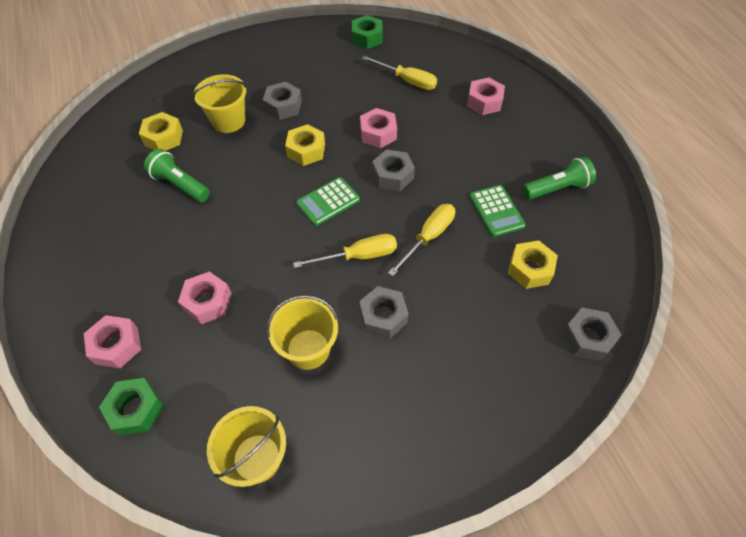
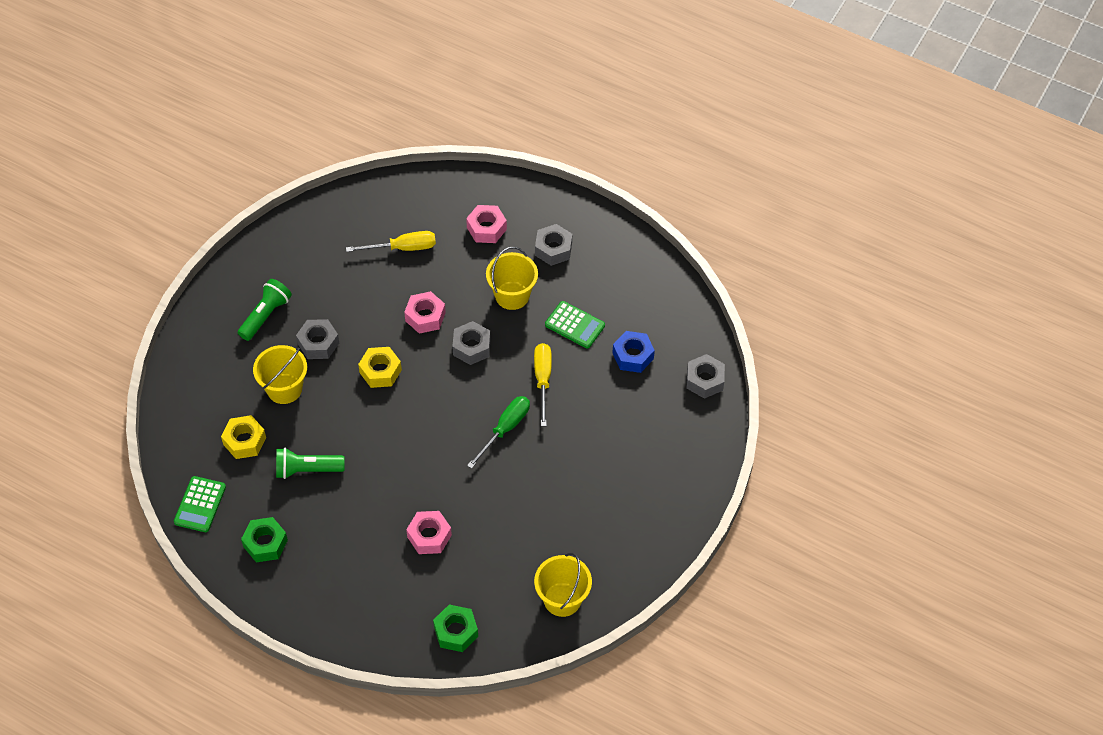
camera: 40 degrees left, 0 degrees up
(116, 345) = (397, 608): pink nut -> none
(308, 349) = (531, 515): yellow bucket -> yellow bucket (512, 295)
(328, 202) = (442, 403): green calculator -> green calculator (200, 504)
(358, 256) = (505, 429): yellow screwdriver -> green screwdriver
(367, 38) = (322, 223): green nut -> green nut (265, 543)
(383, 316) = (561, 459): grey nut -> grey nut (553, 249)
(530, 269) = (633, 356): yellow nut -> blue nut
(557, 188) = (604, 276): green flashlight -> green flashlight (265, 315)

